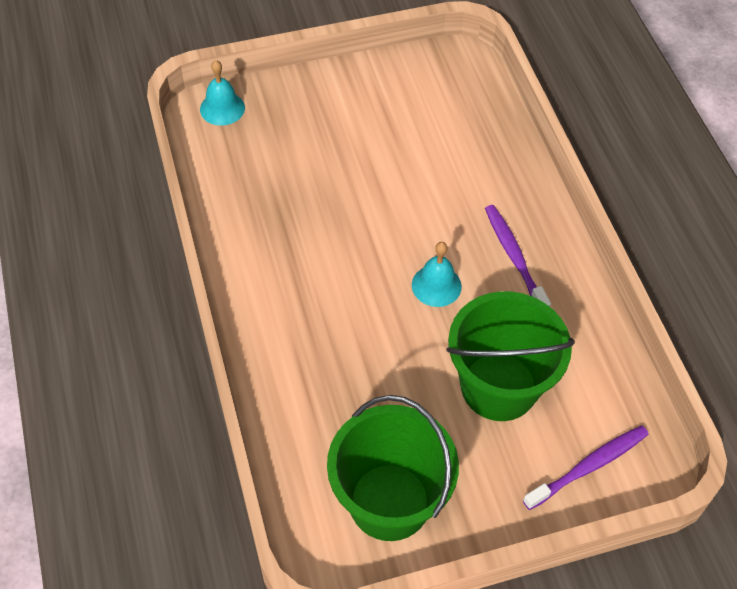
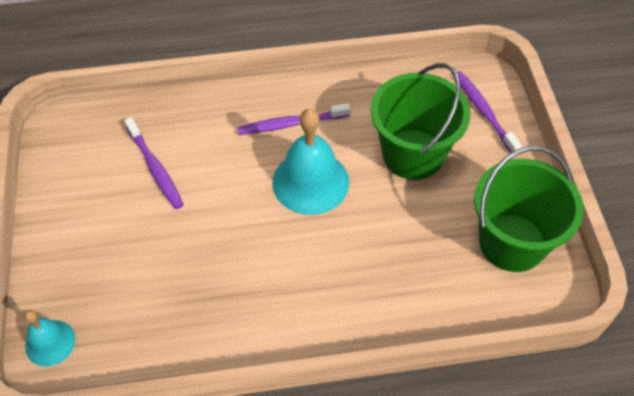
camera: 80 degrees left, 0 degrees up
(426, 146) = (155, 168): none -> purple toothbrush
(436, 285) = (310, 182): turquoise bell -> turquoise bell, size x1.77

